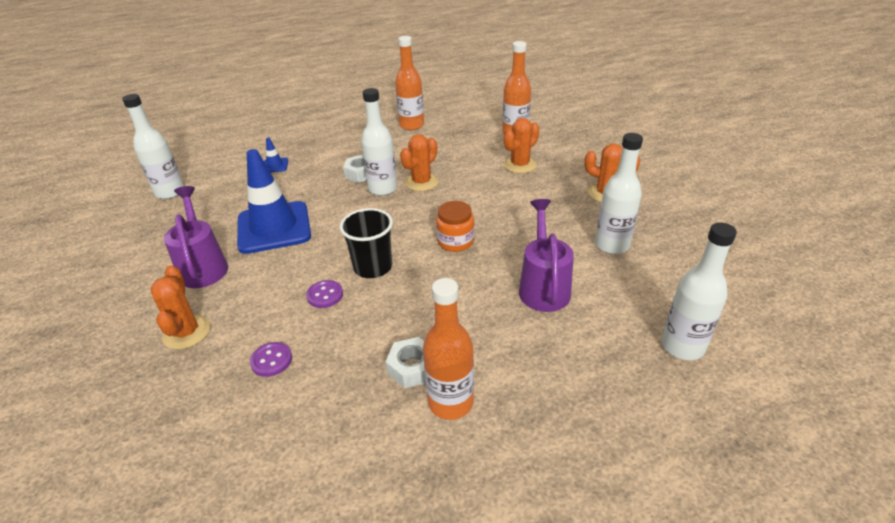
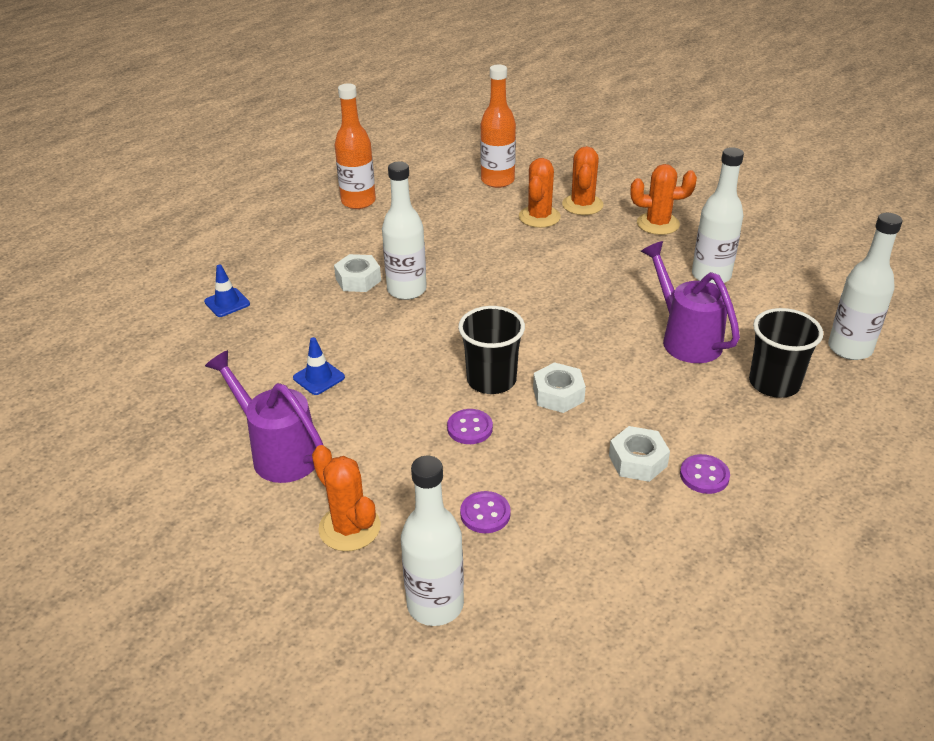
camera: 30 degrees left, 0 degrees up
(170, 192) = (110, 382): white bottle -> white bottle (435, 605)
(274, 227) = (319, 377): blue traffic cone -> blue traffic cone, size x0.42
(406, 294) = (558, 394): none -> white nut
(421, 182) = (446, 269): orange cactus -> orange cactus (582, 205)
(450, 402) = (704, 475): orange bottle -> purple button
(455, 241) = (553, 323): orange jar -> none
(583, 350) = (774, 383): none -> black cup

